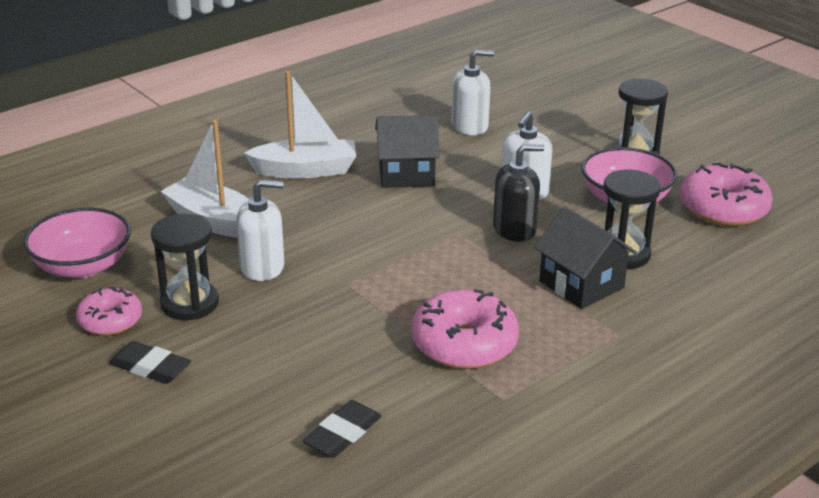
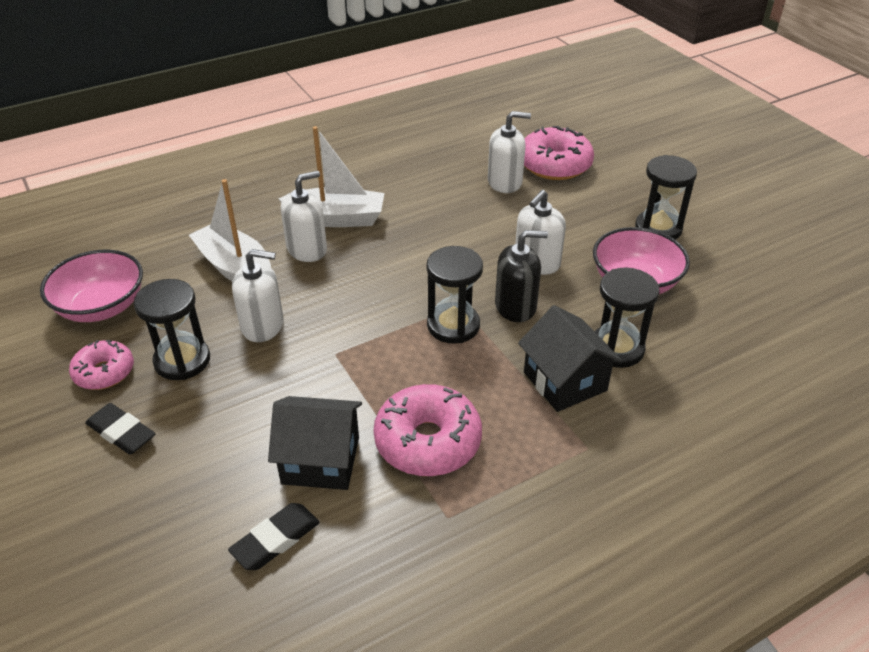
camera: 10 degrees right, 10 degrees up
(284, 199) = (307, 249): none -> white soap dispenser
(406, 174) = (429, 231): black house -> black house (321, 460)
(457, 250) = (453, 325): none -> black hourglass
(723, 209) = (733, 303): pink donut -> pink donut (554, 165)

